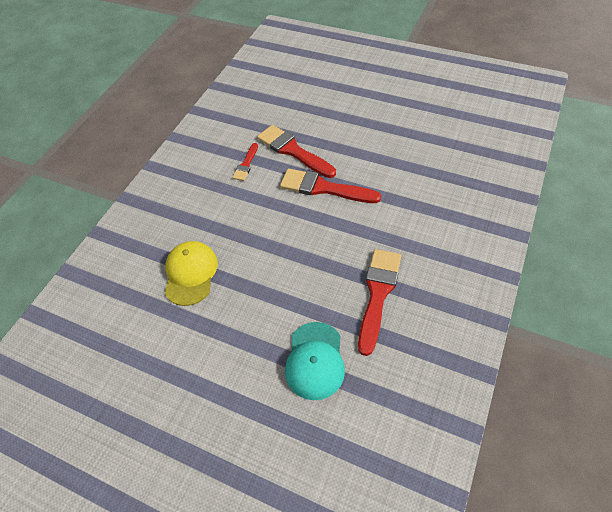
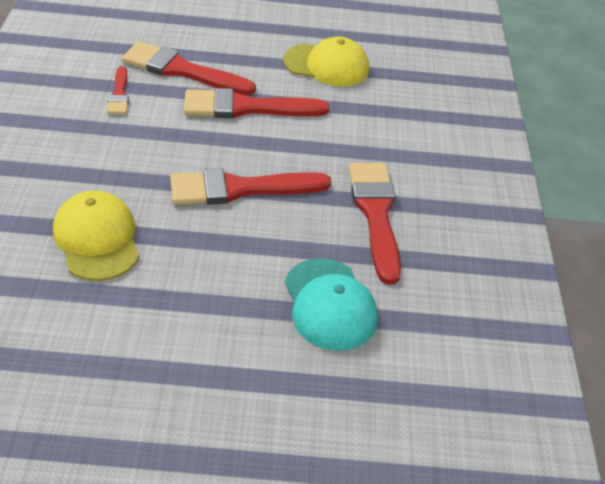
camera: 30 degrees left, 10 degrees down
(293, 253) = (240, 189): none -> red brush
(395, 161) = (326, 65): none -> yellow cap

